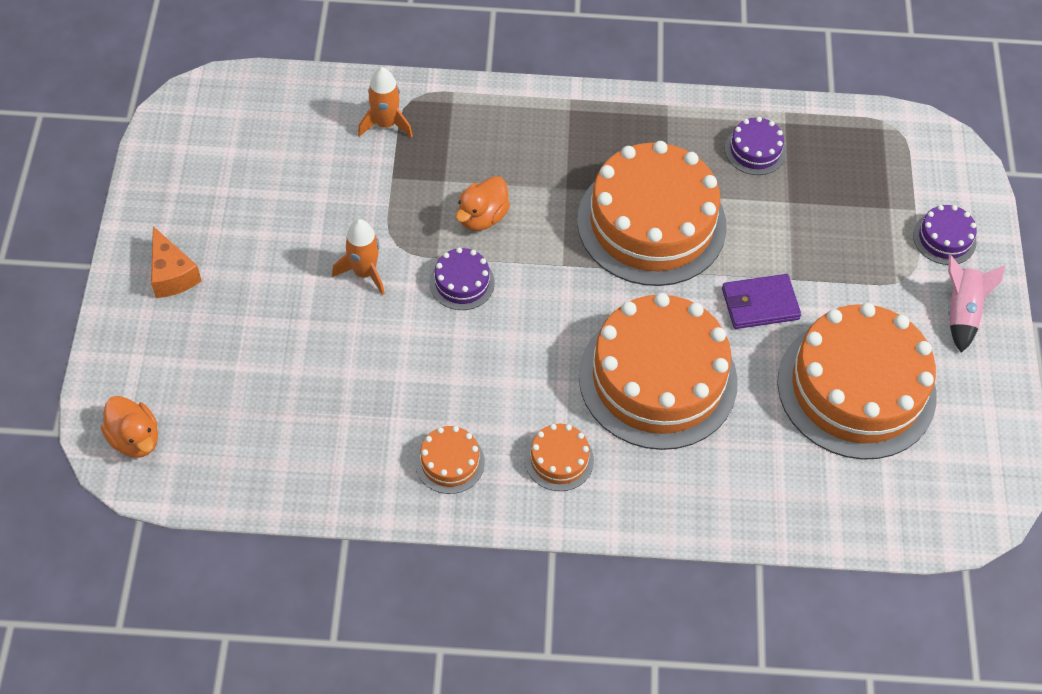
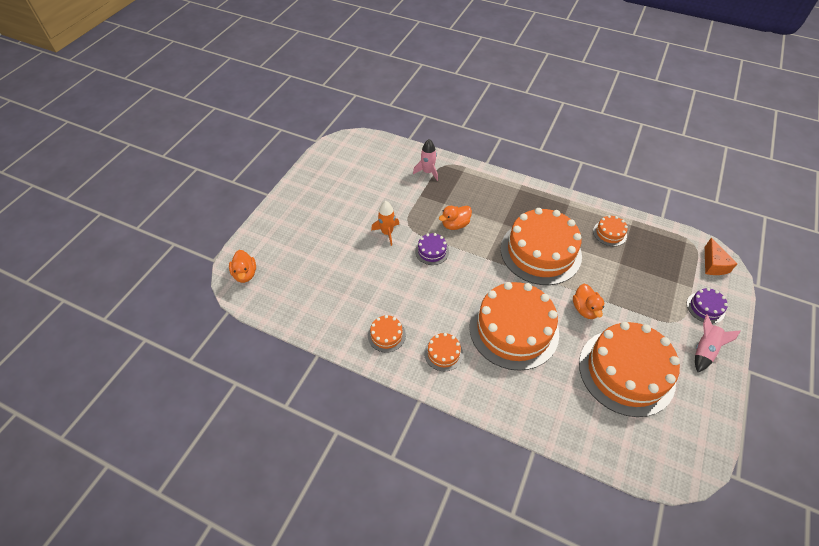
camera: 25 degrees right, 5 degrees down
(172, 274) = (300, 208): orange cheese -> orange cheese (713, 265)
(385, 124) = (427, 172): orange rocket -> pink rocket
(755, 150) = (609, 233): purple cake -> orange cake
(760, 304) = (585, 309): purple wallet -> orange duck

